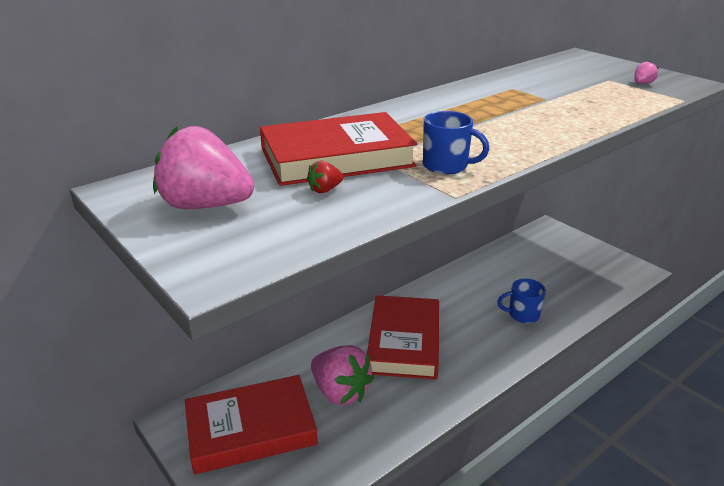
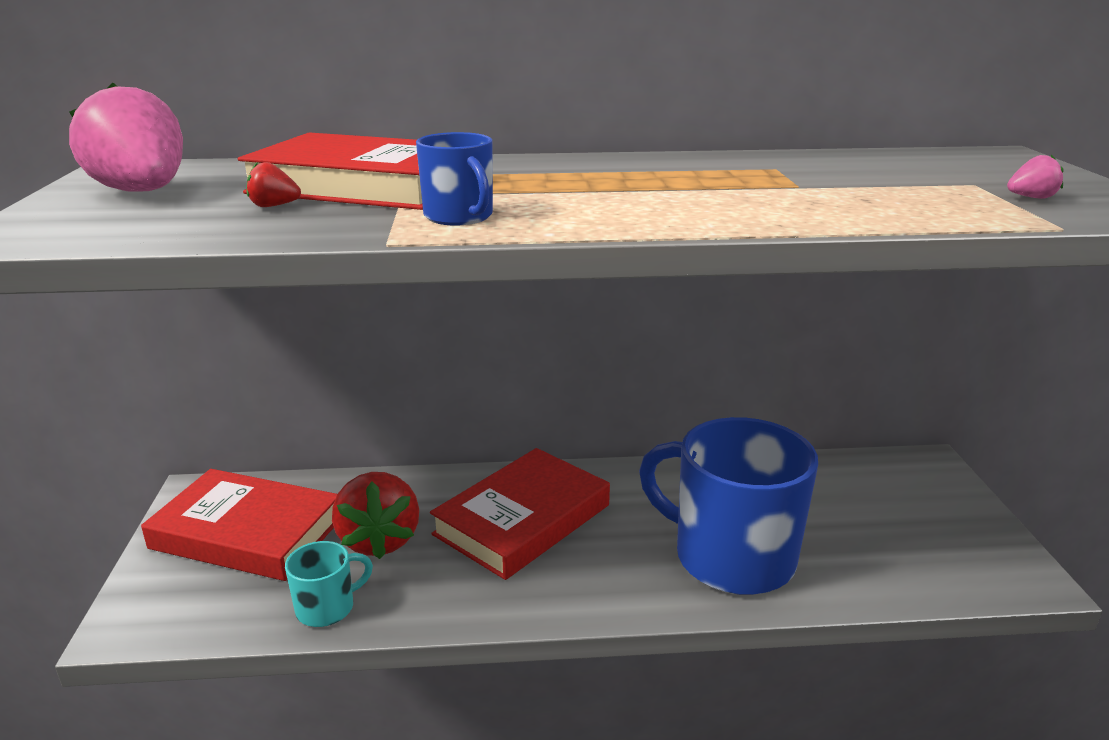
camera: 35 degrees right, 5 degrees down
(340, 392) = (379, 540): pink strawberry -> red strawberry
(362, 445) = (327, 608): none -> turquoise mug
(522, 314) = (731, 557): blue mug -> blue mug, size x2.24

